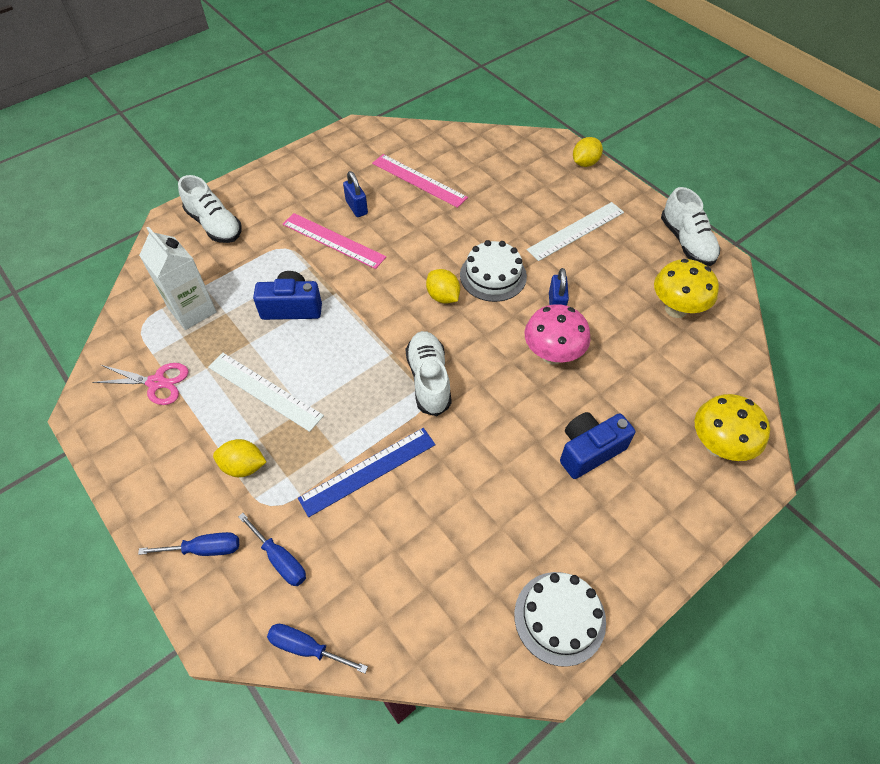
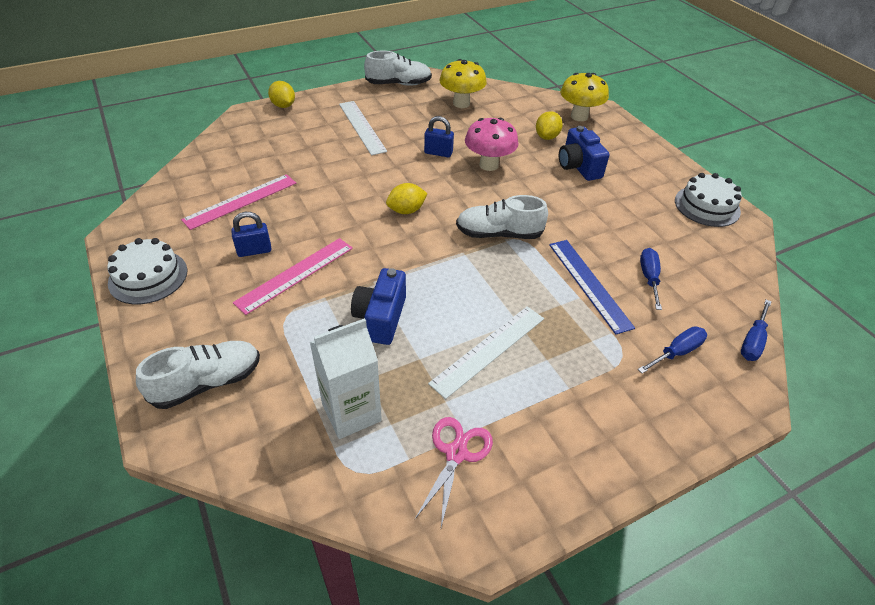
camera: 80 degrees left, 10 degrees down
(205, 549) = (670, 410): blue screwdriver -> blue screwdriver (649, 278)
(243, 466) = (579, 373): yellow lemon -> yellow lemon (547, 137)
(493, 275) = (393, 178): white cake -> white cake (148, 277)

